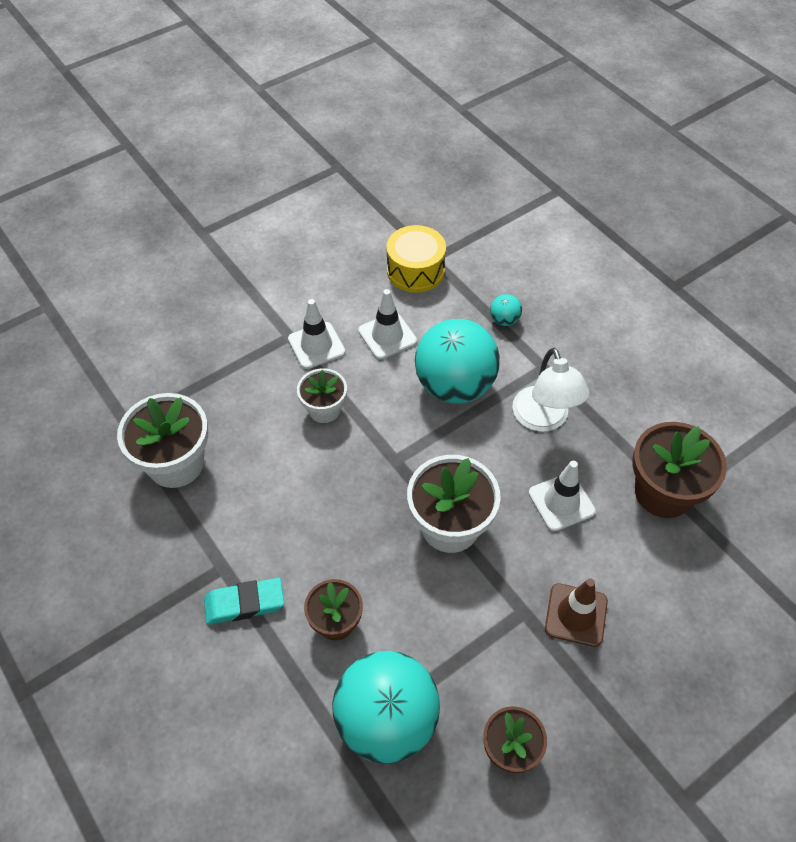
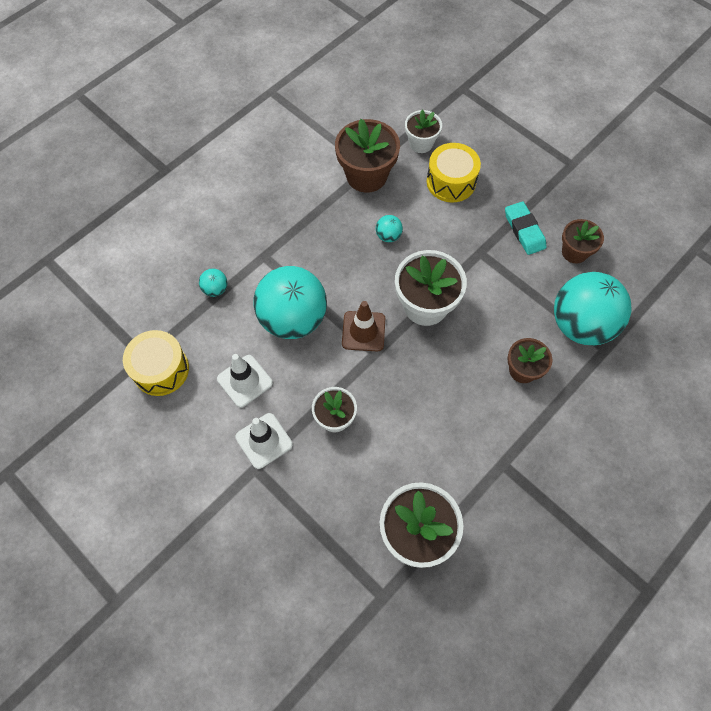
camera: 100 degrees left, 10 degrees up
(244, 603) = (527, 438): turquoise eraser -> turquoise eraser (524, 230)
(544, 419) = (316, 252): white lamp -> none
(561, 502) = (388, 236): white traffic cone -> turquoise ball
(576, 615) = (473, 222): brown traffic cone -> brown traffic cone (363, 331)
(650, 600) = (451, 182): none -> yellow drum
(723, 573) = (421, 143): none -> white flower pot

